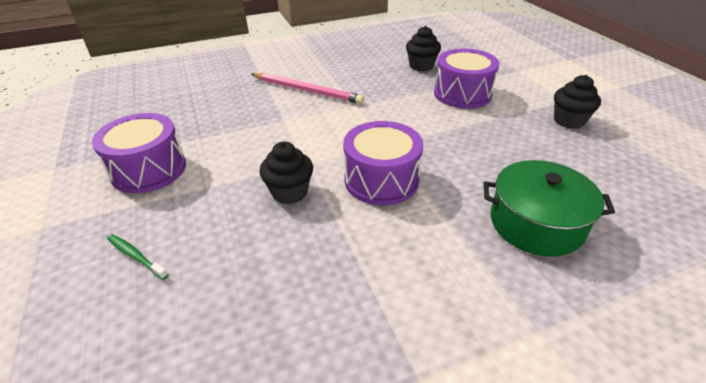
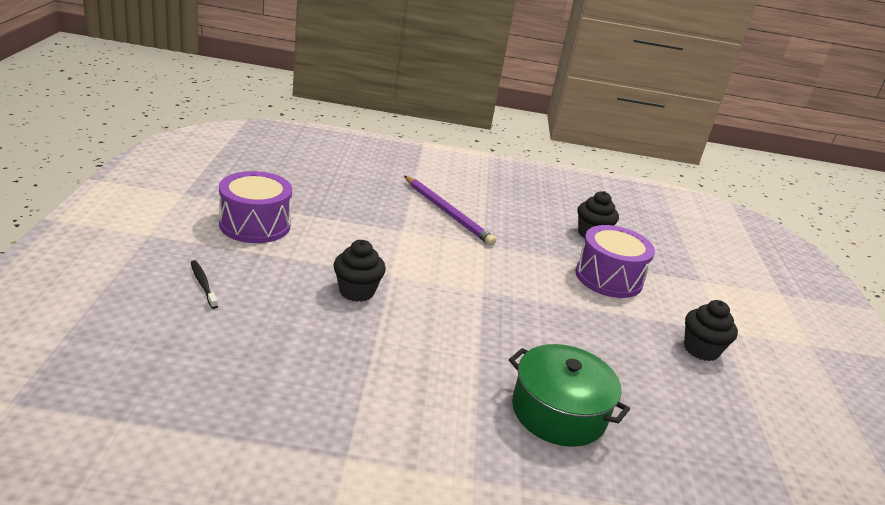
camera: 20 degrees right, 10 degrees down
(136, 256) = (203, 284): green toothbrush -> black toothbrush
(307, 91) = (447, 212): pink pencil -> purple pencil
(381, 180) = (447, 316): purple drum -> none

